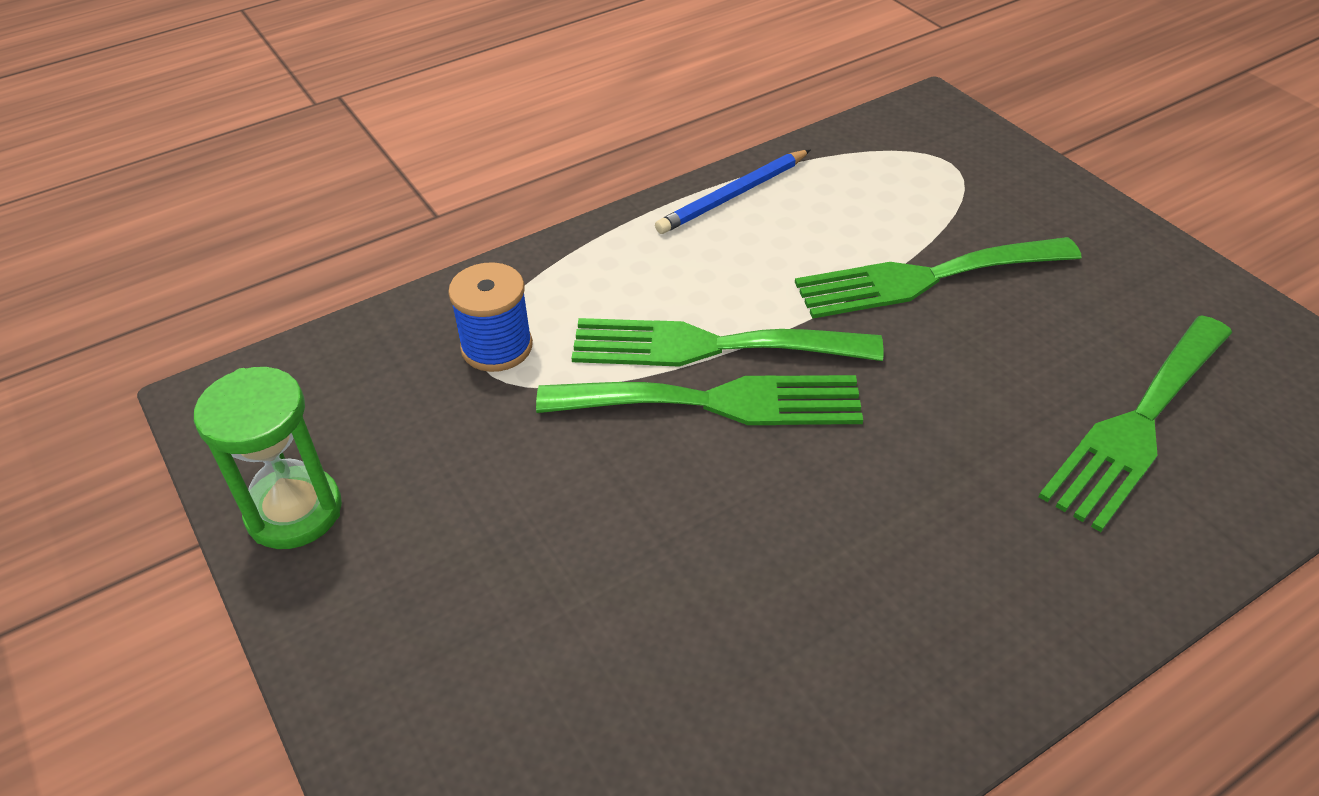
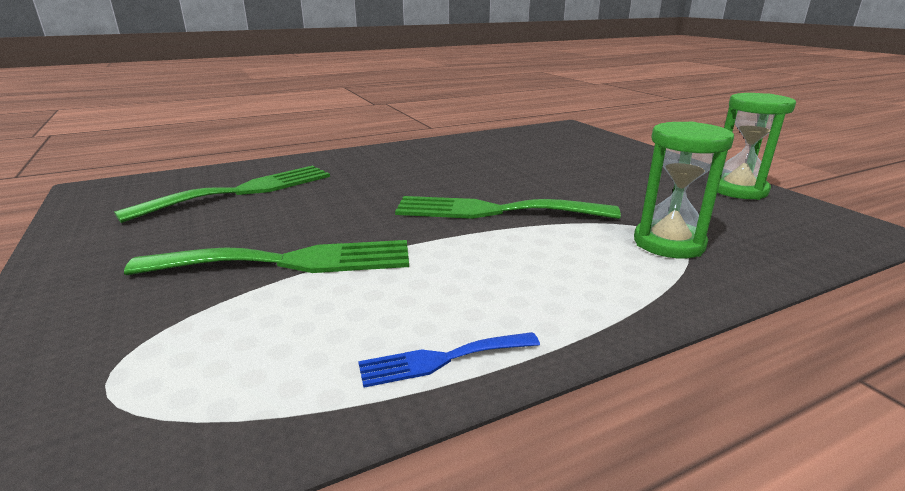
camera: 175 degrees left, 20 degrees down
(497, 347) = (668, 243): blue spool -> green hourglass
(709, 346) = (494, 234): green fork -> none
(733, 195) = (442, 359): blue pencil -> blue fork

